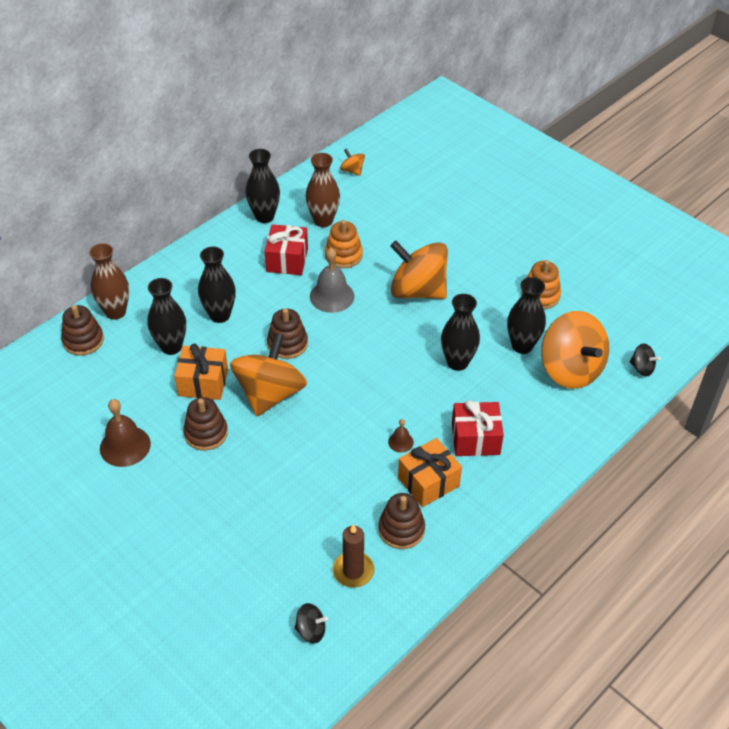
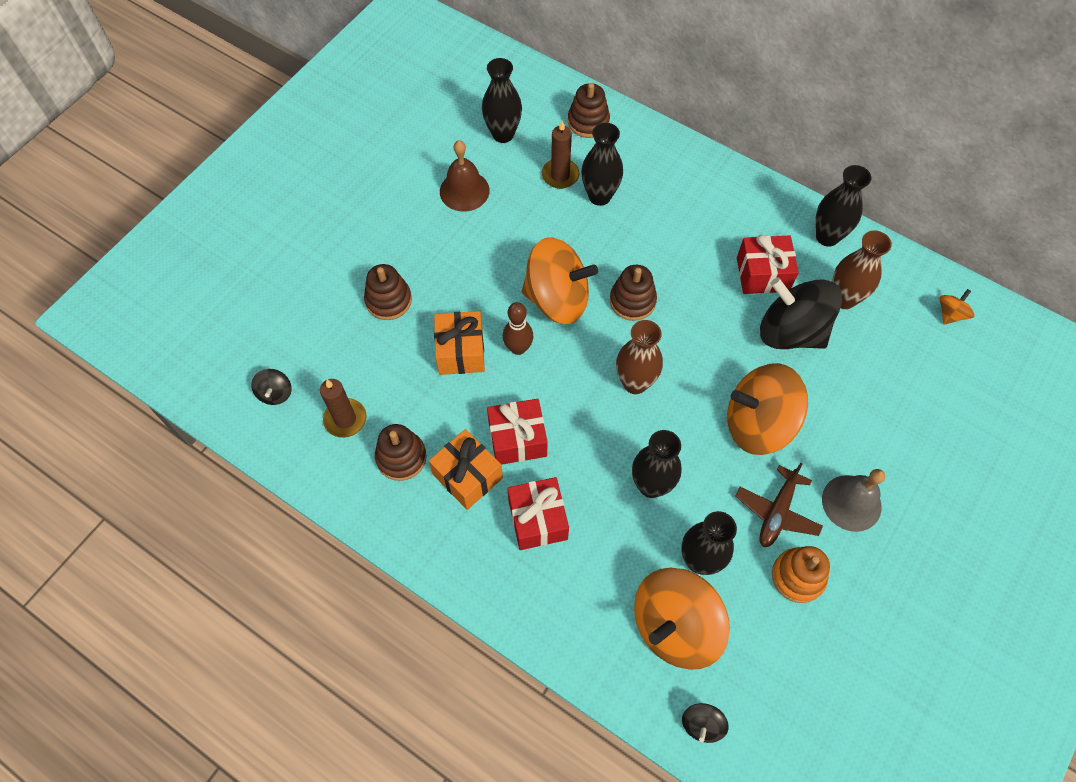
camera: 80 degrees right, 15 degrees up
(115, 312) = (634, 137): brown vase -> brown vase (635, 383)
(136, 371) = (560, 175): none -> brown candle
(203, 383) = (558, 235): orange gift -> orange gift (461, 351)
(206, 433) = (493, 253): brown stacking toy -> brown stacking toy (388, 300)
(220, 315) = (656, 228): black vase -> black vase (503, 134)
(312, 429) = (518, 348): none -> brown bowling pin
(332, 296) = (719, 331): grey bell -> grey bell (851, 503)
(343, 255) = (791, 331): orange stacking toy -> black spinning top
(400, 442) = (517, 439): brown bell -> red gift
(418, 290) = (758, 423): orange spinning top -> orange spinning top turned 105 degrees counterclockwise
(490, 295) = (777, 512): none -> brown plane

